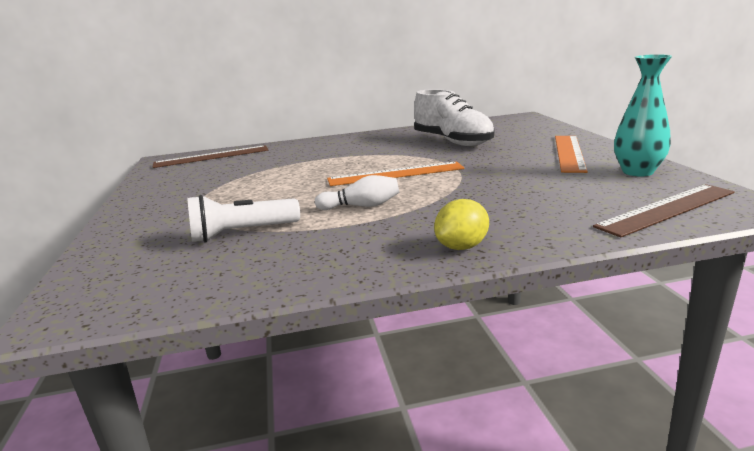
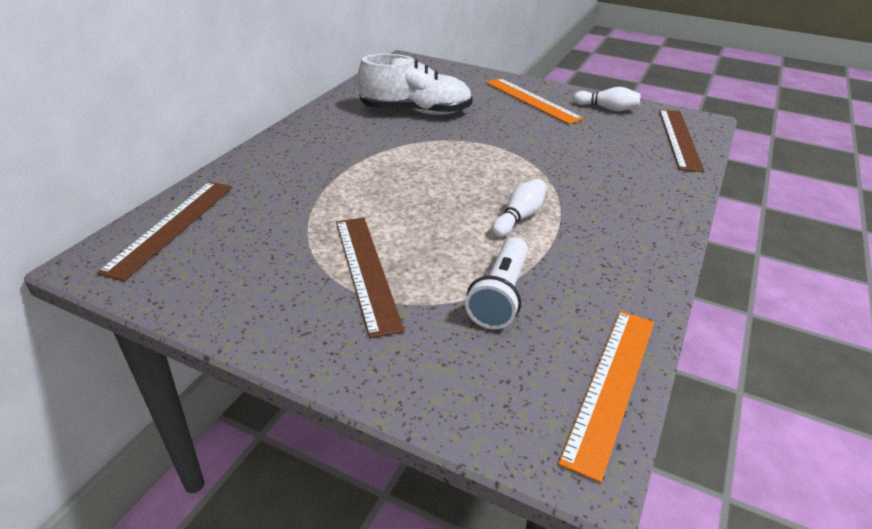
camera: 55 degrees left, 15 degrees up
(223, 197) = (367, 271): none -> brown ruler
(396, 174) = (460, 170): orange ruler -> orange ruler (611, 386)
(462, 247) = (658, 220): yellow lemon -> none
(637, 172) = (607, 108): turquoise vase -> white bowling pin

